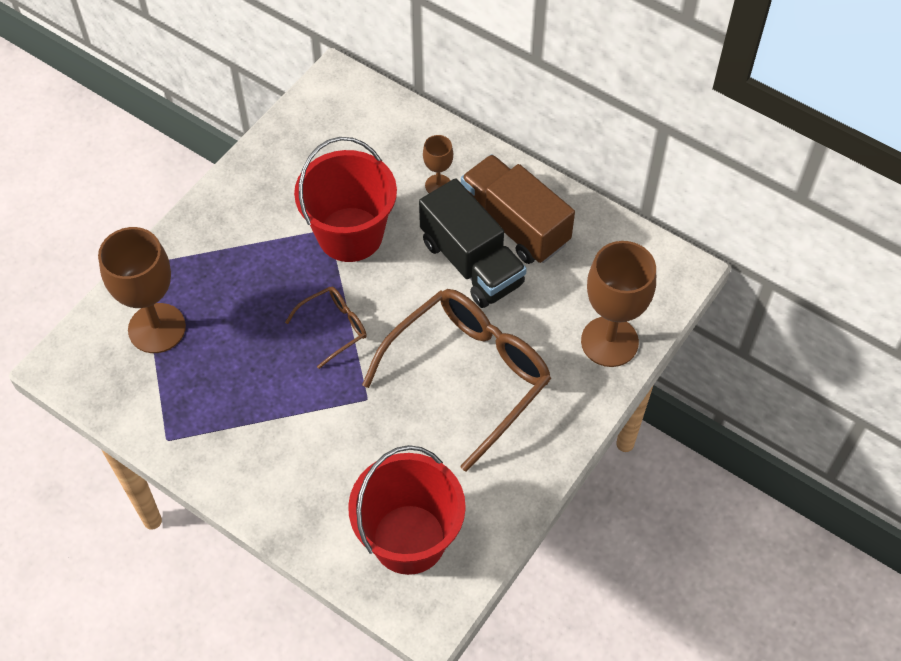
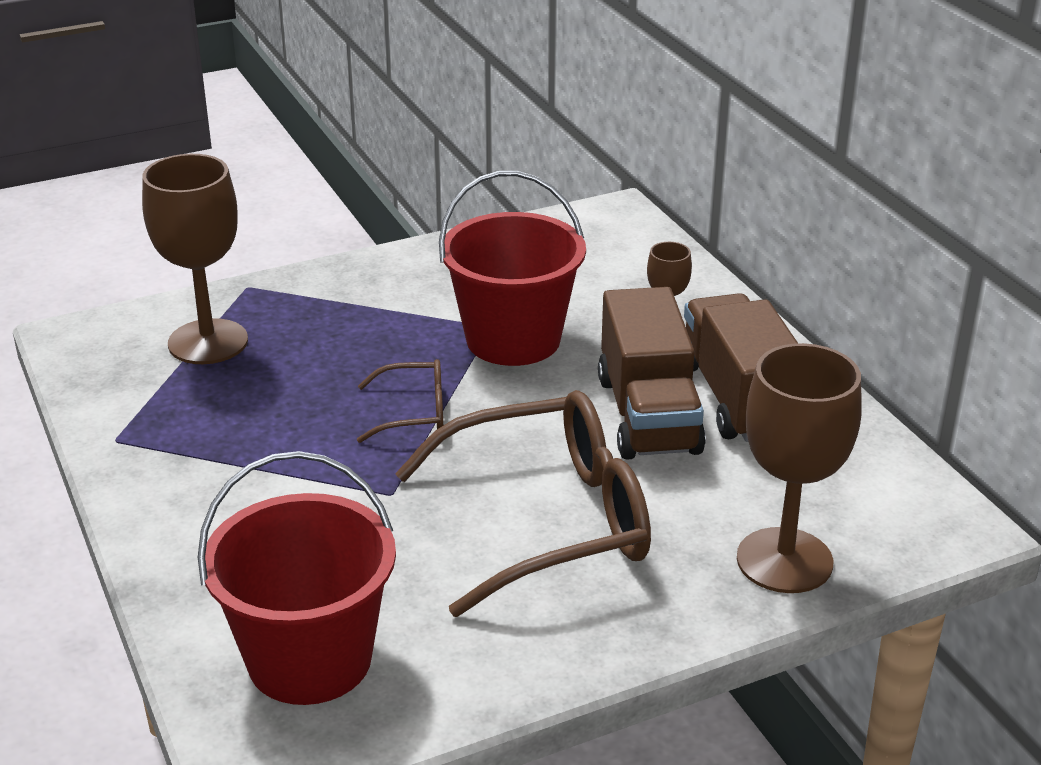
camera: 30 degrees right, 25 degrees down
(471, 263) = (648, 415): black truck -> brown truck

